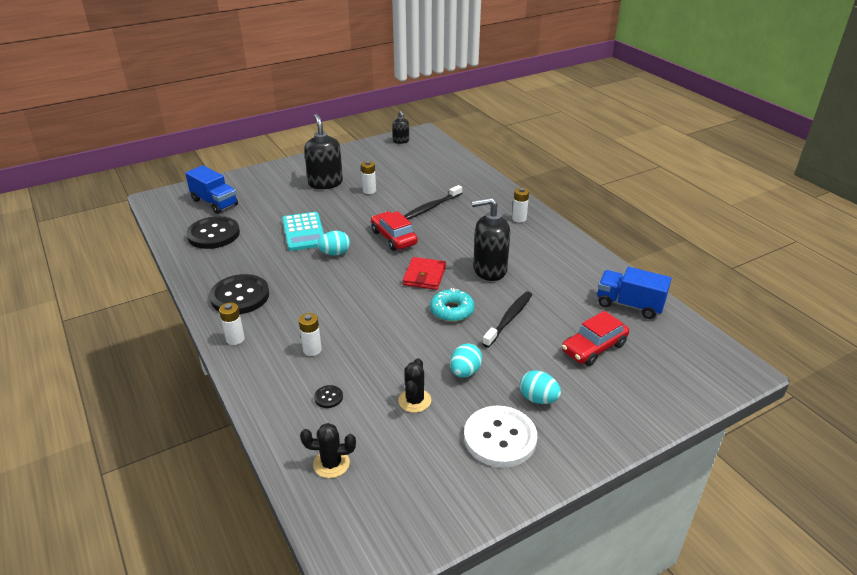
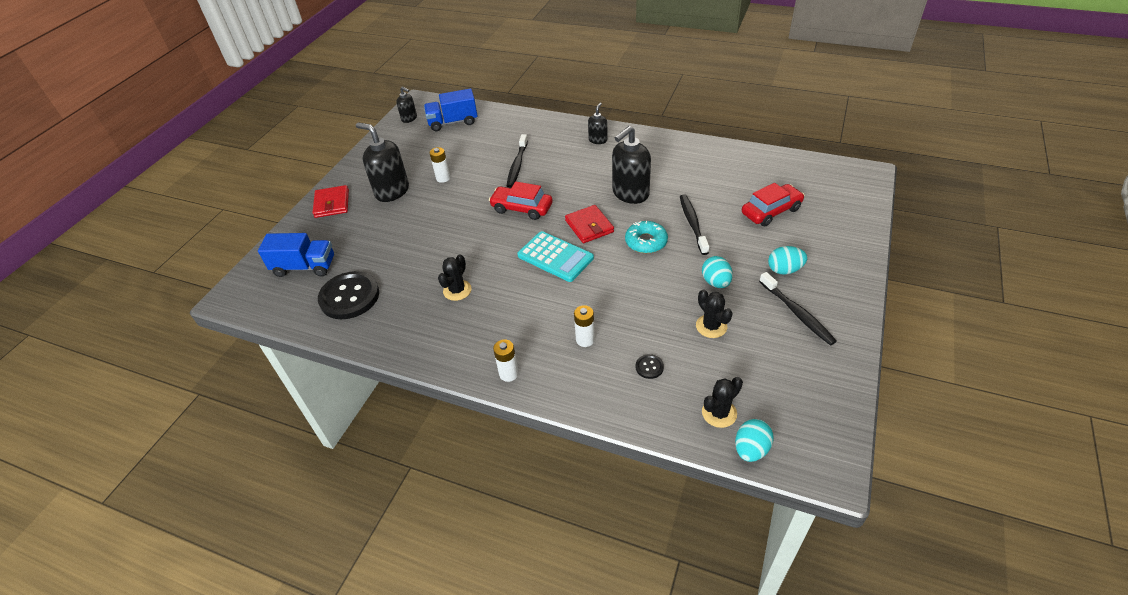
camera: 35 degrees left, 10 degrees up
(240, 296) = (459, 336): black button -> none
(278, 267) = (457, 290): none -> black cactus
(280, 173) = (332, 204): none -> red wallet
(303, 232) = (435, 246): turquoise calculator -> turquoise calculator (555, 257)
(335, 253) = (490, 249): turquoise egg -> turquoise egg (751, 449)
(500, 438) = (797, 313): white button -> black toothbrush
(519, 219) = (598, 140): white battery -> black soap dispenser
(593, 348) = (771, 211): red car -> red car turned 135 degrees counterclockwise
(629, 305) = (753, 167): blue truck -> blue truck (453, 122)

